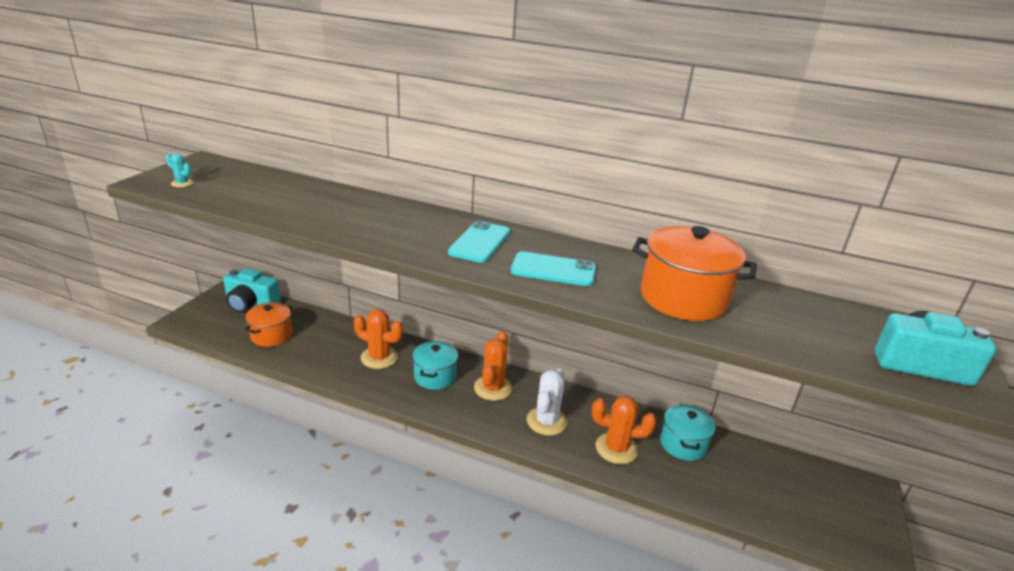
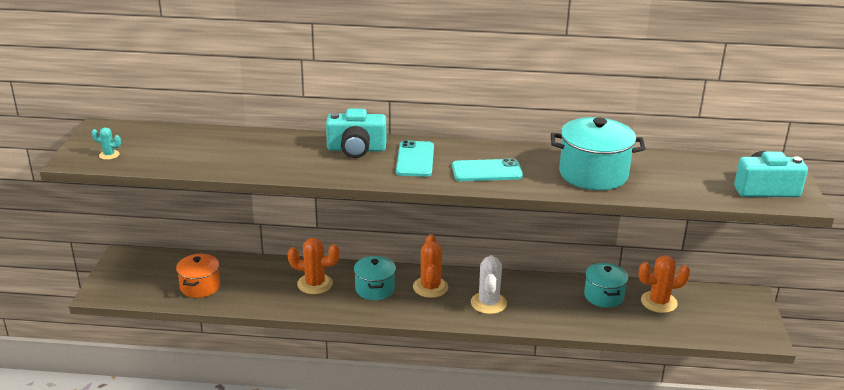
camera: 15 degrees left, 0 degrees up
(251, 304) = (157, 263): turquoise camera -> turquoise camera (356, 149)
(616, 448) = (553, 311): orange cactus -> orange cactus (658, 302)
(683, 298) = (593, 174): orange pot -> turquoise pot

